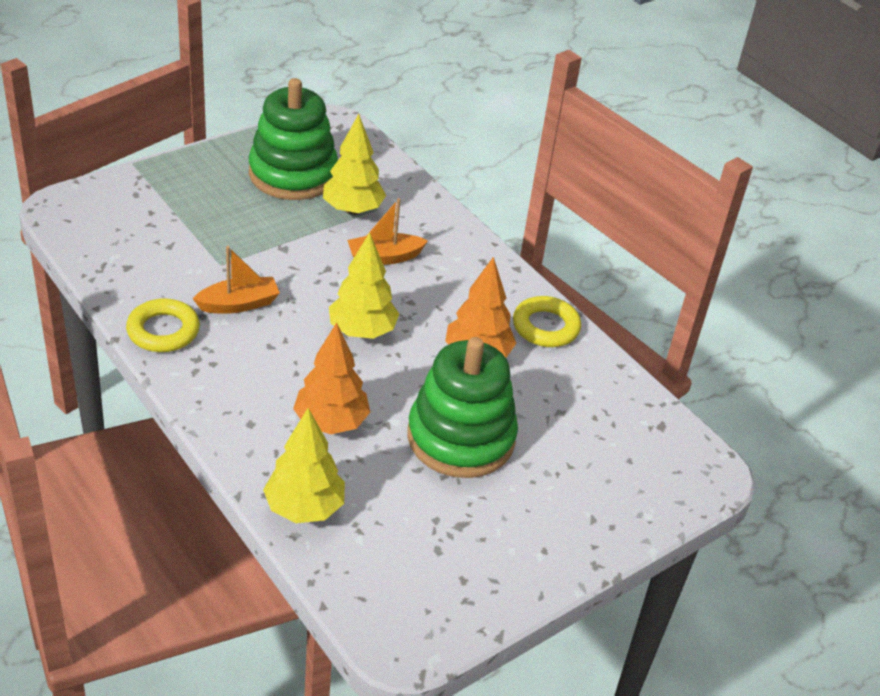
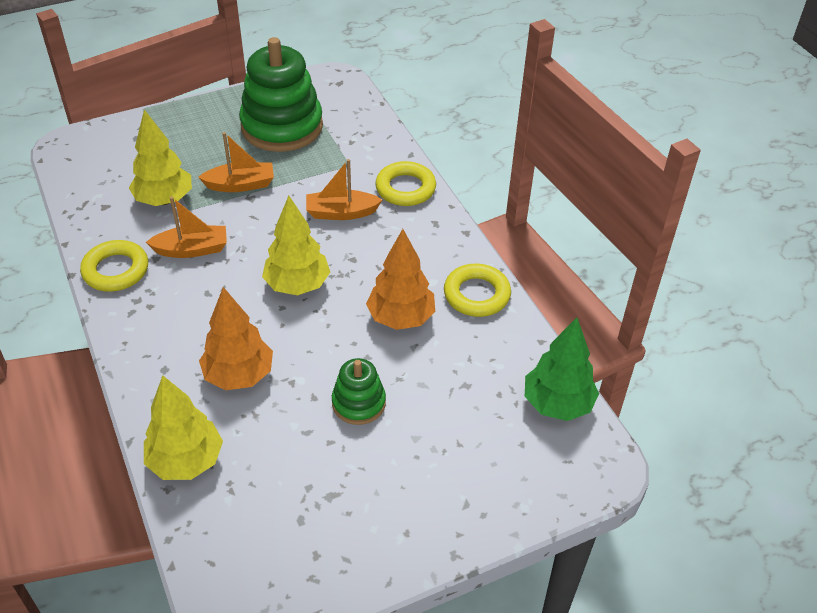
camera: 15 degrees right, 5 degrees up
(268, 236) = (240, 185): none -> orange boat
(352, 210) = (326, 164): yellow tree -> yellow tree (164, 200)
(443, 229) = (405, 188): none -> yellow ring
(461, 438) = (358, 403): green stacking toy -> green stacking toy, size x0.51
(652, 421) = (557, 404): none -> green tree

